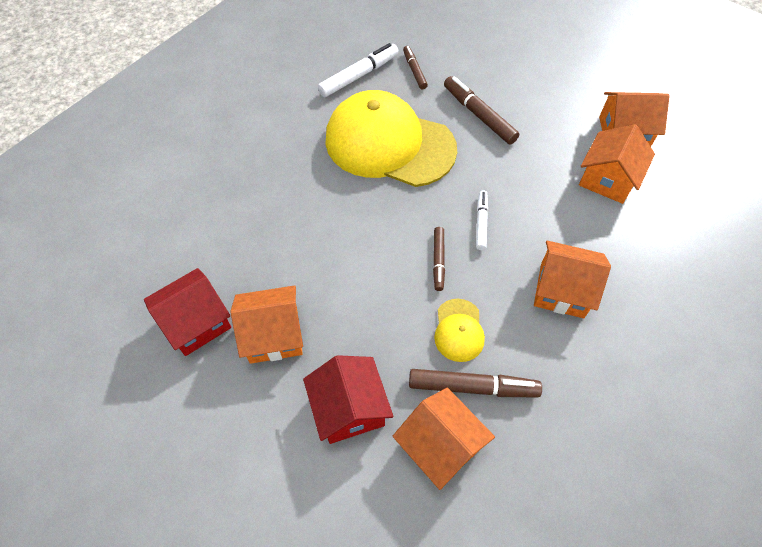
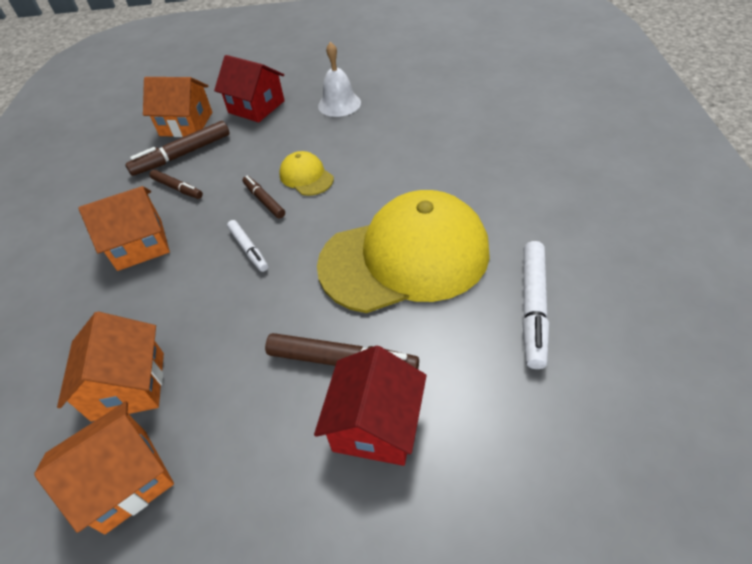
camera: 145 degrees right, 10 degrees down
(196, 322) = (393, 82): red house -> red house (375, 425)
(274, 335) = (339, 104): orange house -> white bell
(414, 70) = (482, 366): brown marker -> brown marker (177, 188)
(459, 330) = (213, 173): yellow cap -> yellow cap (306, 177)

